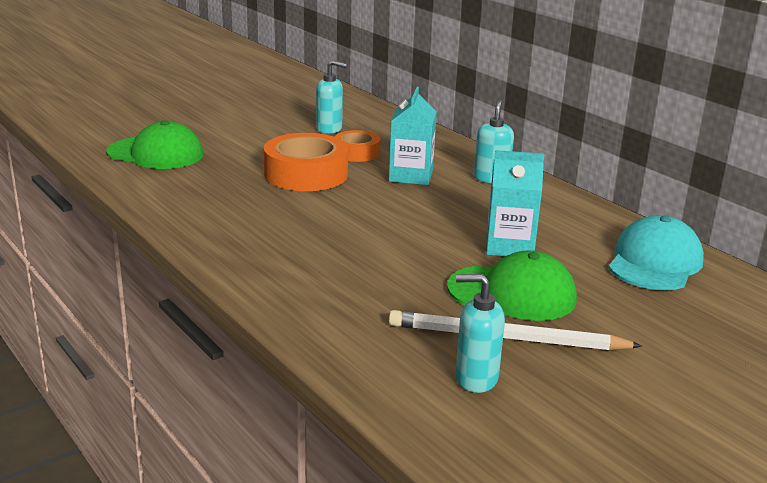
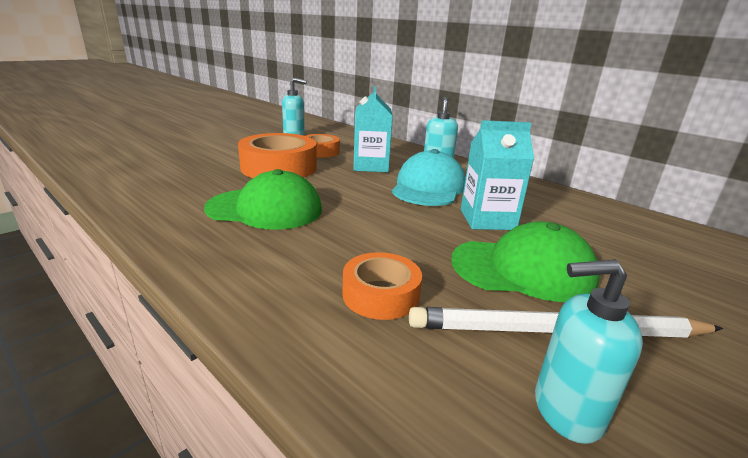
camera: 10 degrees left, 0 degrees up
(156, 153) = (138, 156): green cap -> green cap (265, 209)
(375, 302) = (381, 294): none -> orange tape
(655, 262) = (623, 226): turquoise cap -> turquoise cap (428, 187)

